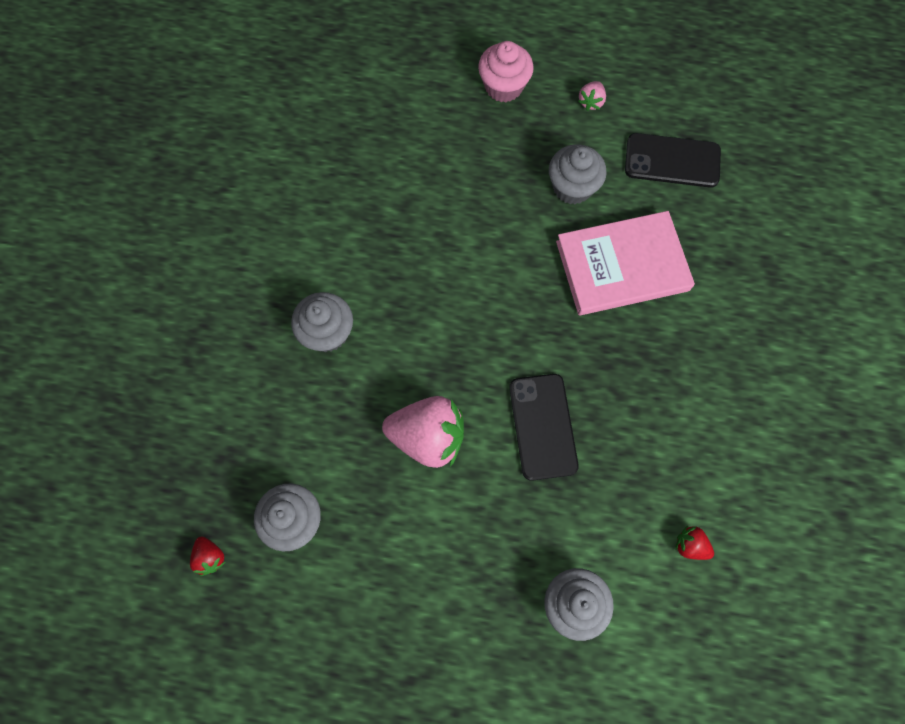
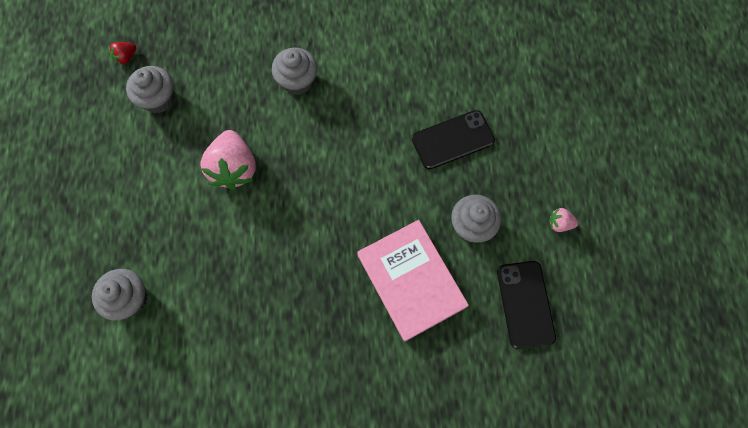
camera: 75 degrees right, 0 degrees up
(503, 86) = (548, 150): pink cupcake -> none
(543, 426) = (259, 247): black phone -> black phone (452, 140)
(690, 545) = (187, 379): red strawberry -> none

